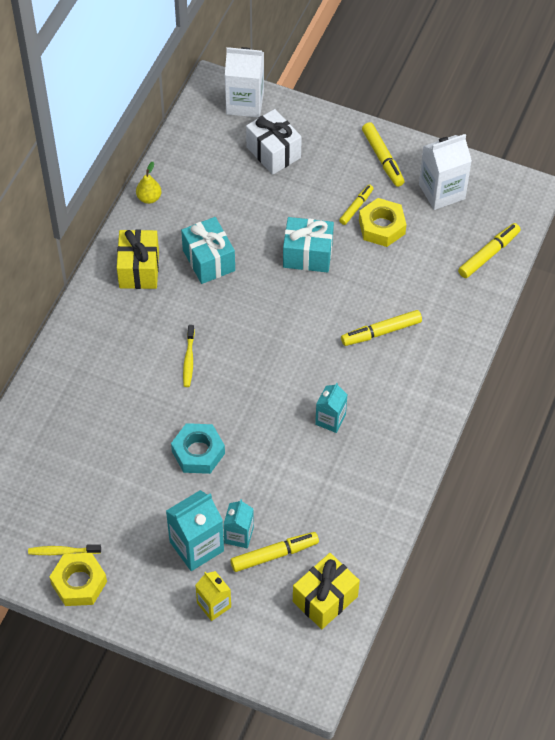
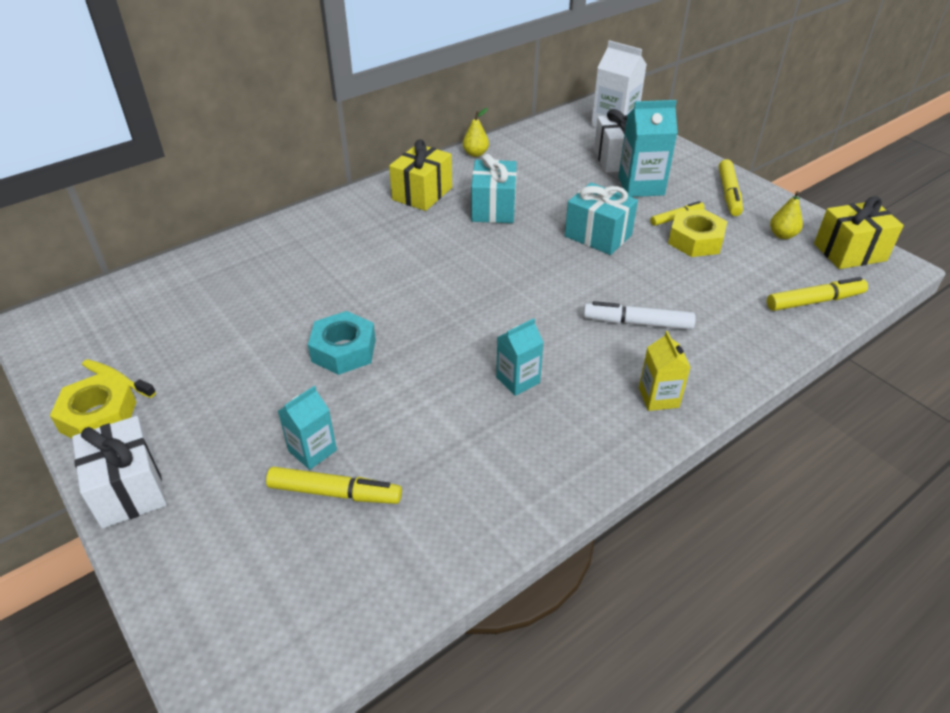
camera: 30 degrees right, 15 degrees down
(149, 616) = (129, 489): none -> white gift
(188, 360) = (407, 271): yellow toothbrush -> none
(196, 546) = (255, 440): turquoise carton -> turquoise carton (641, 186)
(214, 605) = (211, 515): yellow carton -> yellow carton (658, 397)
(325, 599) = (353, 582): yellow gift -> yellow gift (849, 252)
(381, 332) = (637, 323): yellow marker -> white marker
(442, 191) = (782, 235): white carton -> yellow pear

